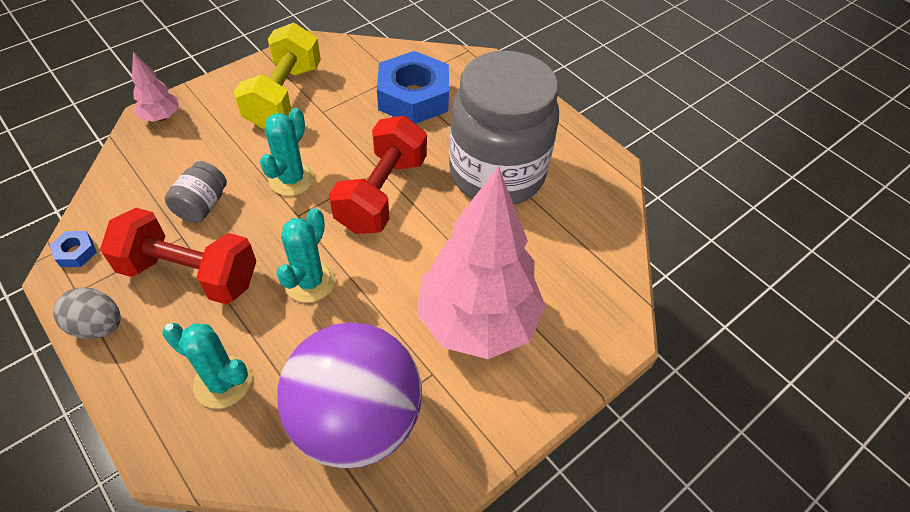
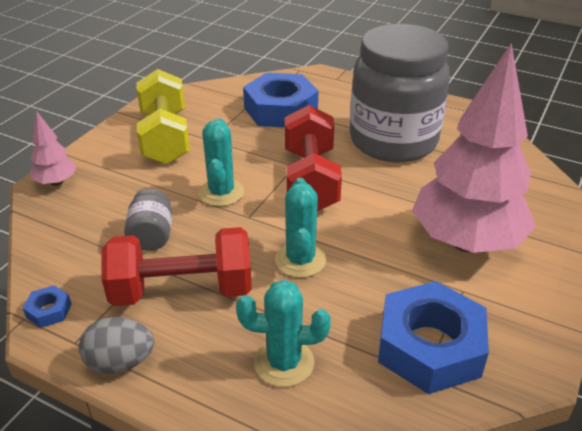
camera: 20 degrees left, 15 degrees down
(356, 420) = (429, 346): purple ball -> blue nut

